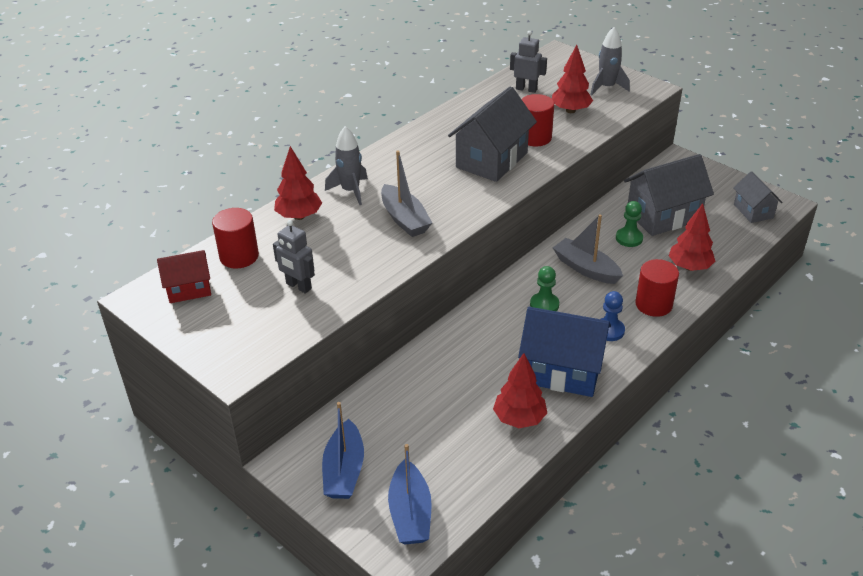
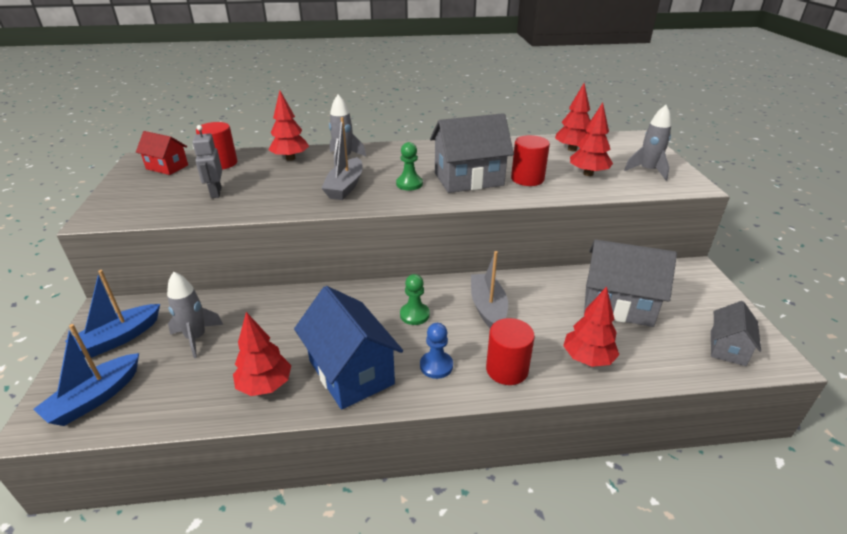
camera: 40 degrees right, 5 degrees down
(409, 426) = (196, 338): none -> grey rocket
(526, 89) = (572, 149): grey robot -> red tree
(629, 238) = (559, 305): green pawn -> green pawn (409, 184)

